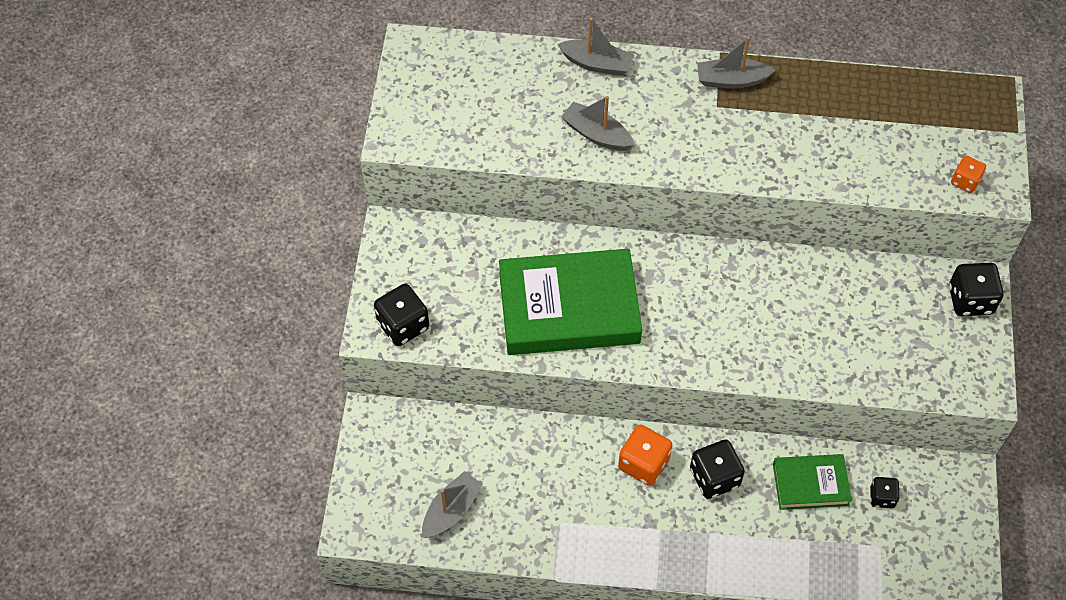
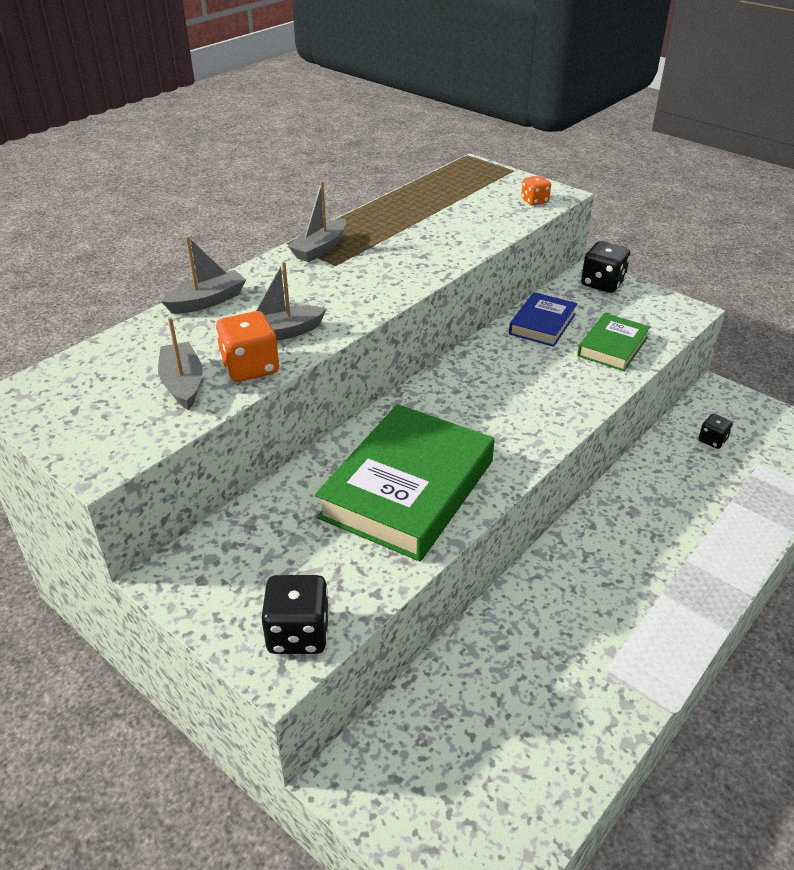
camera: 55 degrees left, 20 degrees down
(451, 510) = (526, 765): grey boat -> grey boat (183, 384)
(643, 464) = (580, 567): orange dice -> orange dice (250, 368)
(714, 477) = (628, 527): black dice -> none
(810, 484) = (674, 473): green book -> green book (612, 347)
(855, 286) = (542, 324): none -> blue book

